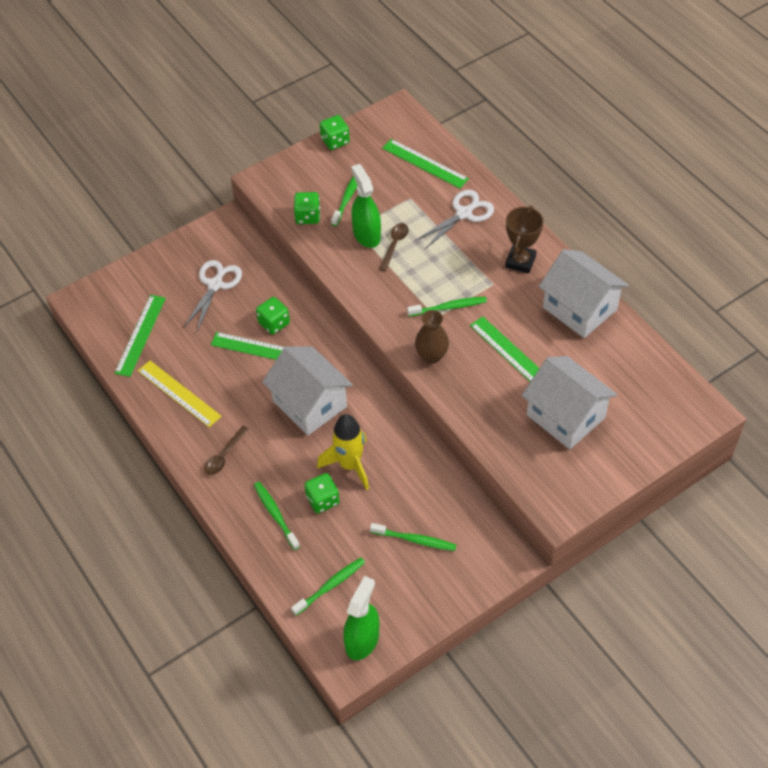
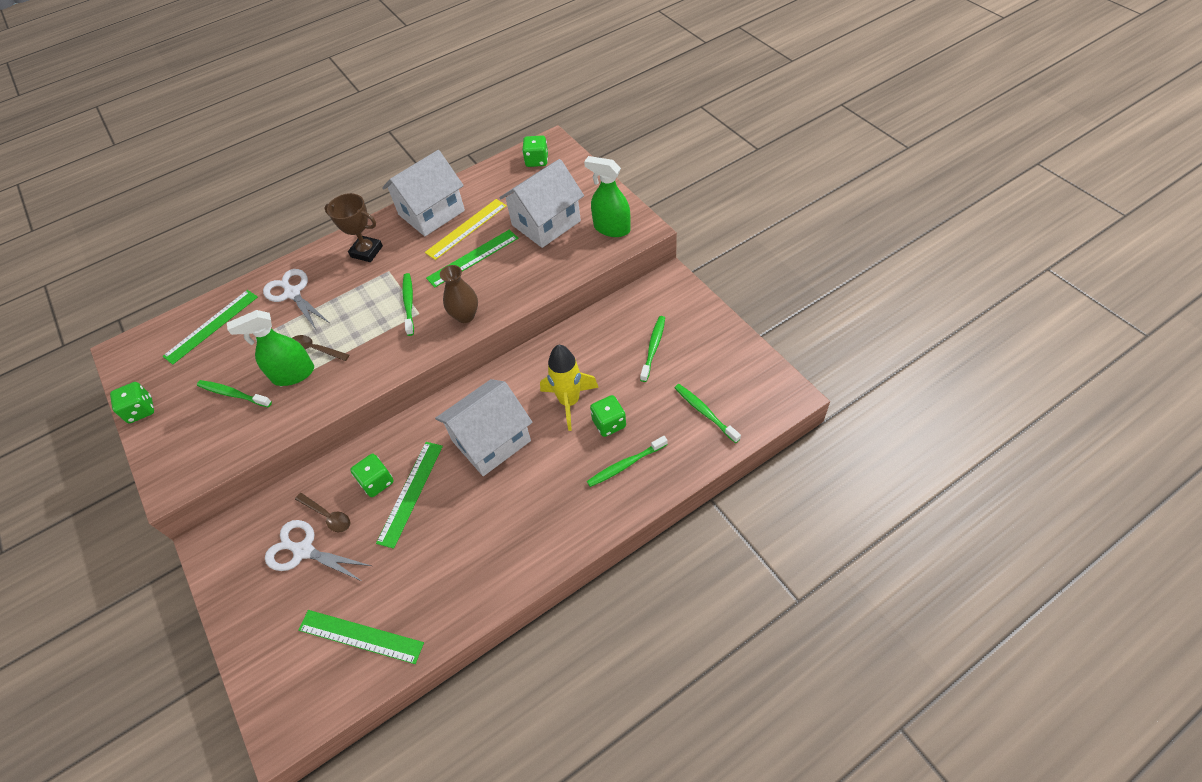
camera: 85 degrees left, 0 degrees up
(179, 393) = (458, 579): yellow ruler -> yellow ruler (466, 229)
(224, 456) = (549, 521): brown spoon -> brown spoon (328, 516)
(307, 216) = (247, 432): green dice -> green dice (537, 160)
(362, 640) = (759, 385): green spray bottle -> green spray bottle (611, 228)

